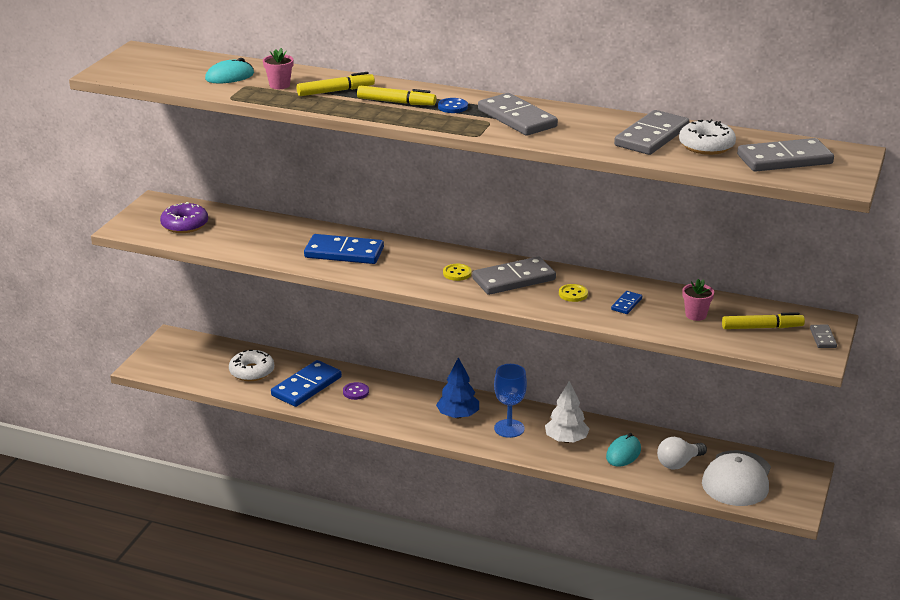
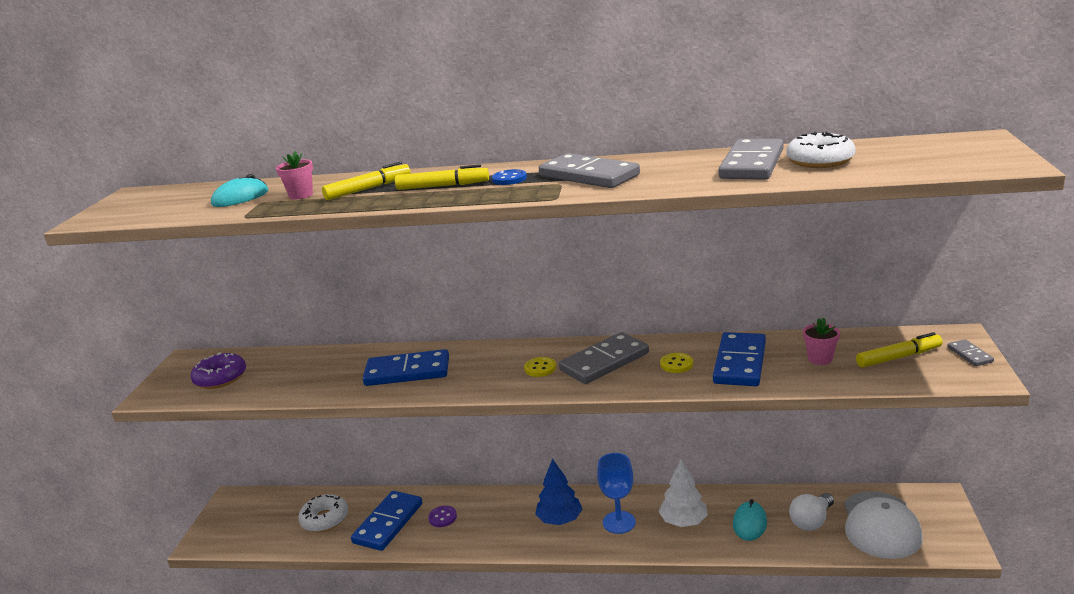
camera: 10 degrees left, 5 degrees down
(626, 304) = (739, 363): blue domino -> blue domino, size x2.14
(784, 159) = (918, 156): grey domino -> none

